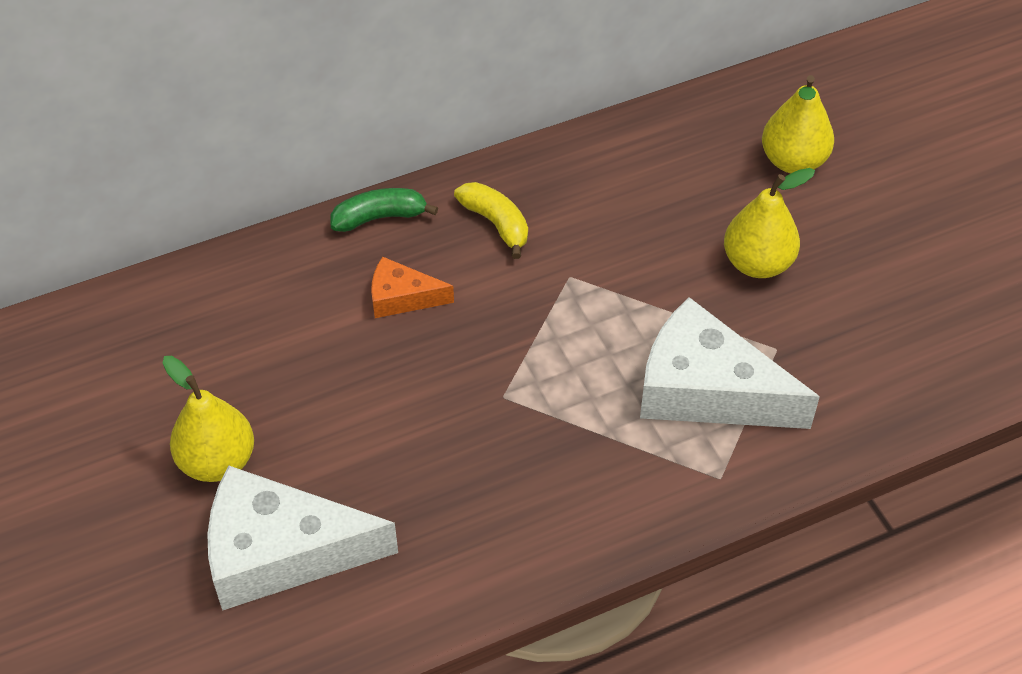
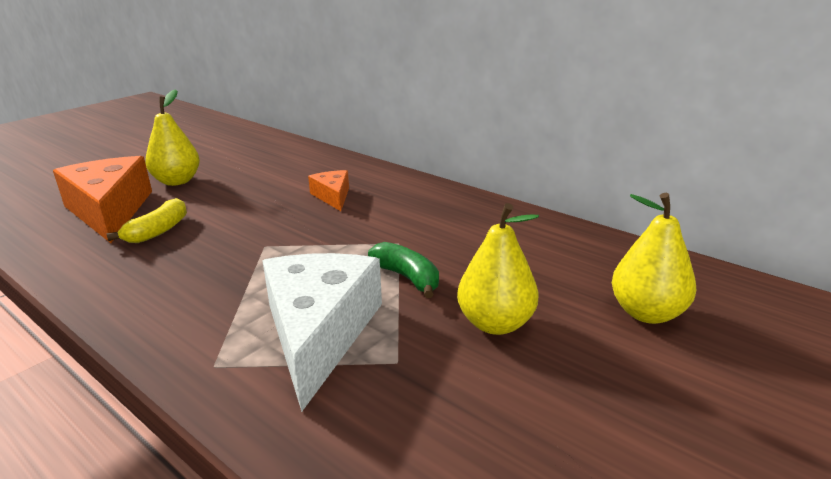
camera: 65 degrees right, 25 degrees down
(281, 552) = (109, 210): white cheese -> orange cheese
(379, 217) = (393, 176): green banana -> green banana (407, 277)
(496, 223) = (423, 208): yellow banana -> yellow banana (158, 231)

